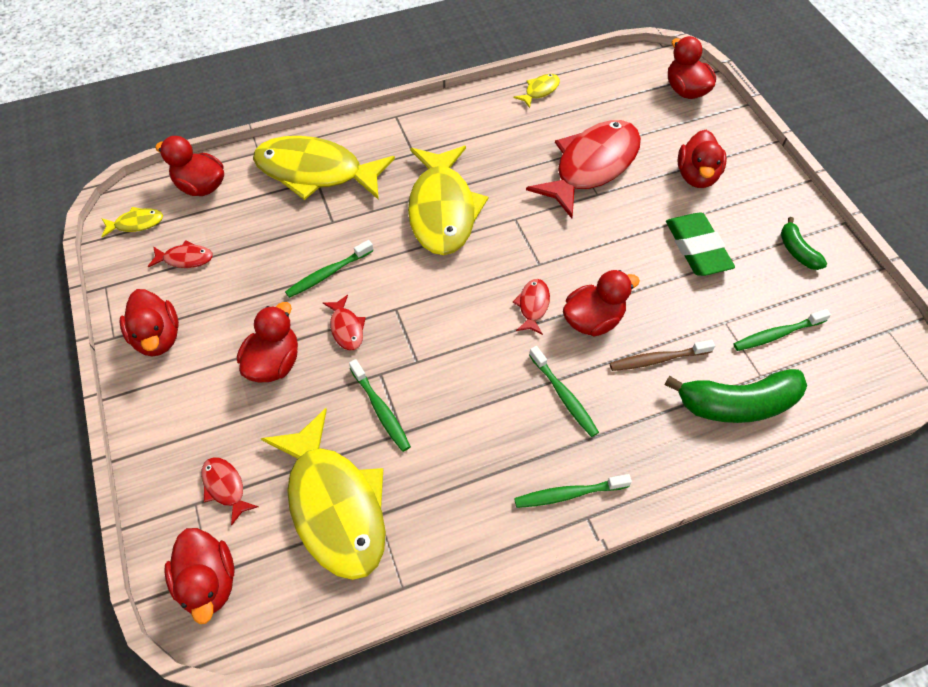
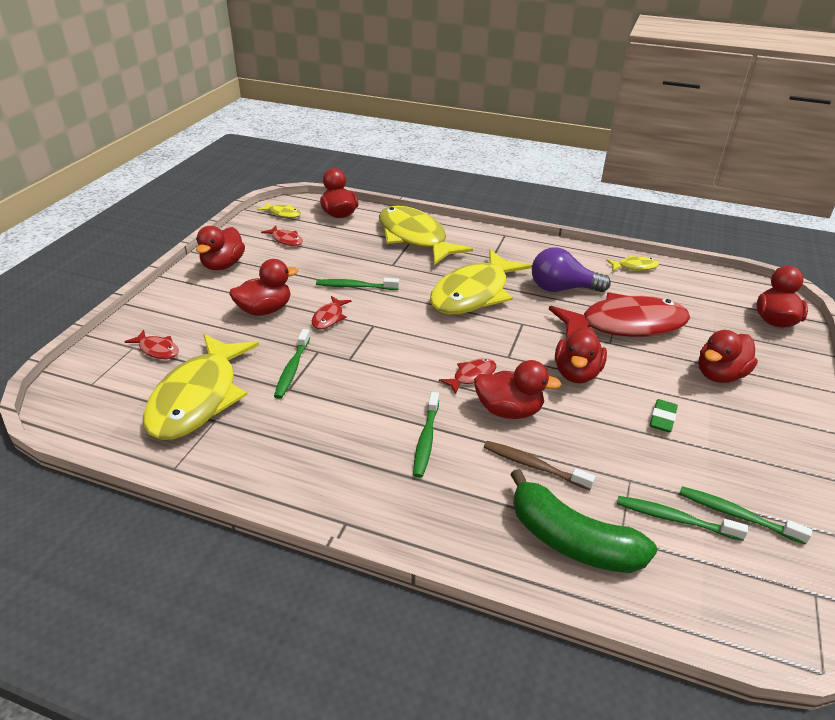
camera: 40 degrees right, 20 degrees down
(209, 582) = (86, 386): red duck -> red duck (576, 373)
(225, 487) = (157, 350): red fish -> red fish turned 120 degrees clockwise
(508, 155) = (562, 289): none -> purple light bulb
(568, 494) = (351, 498): green toothbrush -> green toothbrush (737, 515)
(697, 248) = (662, 418): green eraser -> green eraser, size x0.54
(797, 251) = (770, 475): green banana -> none

